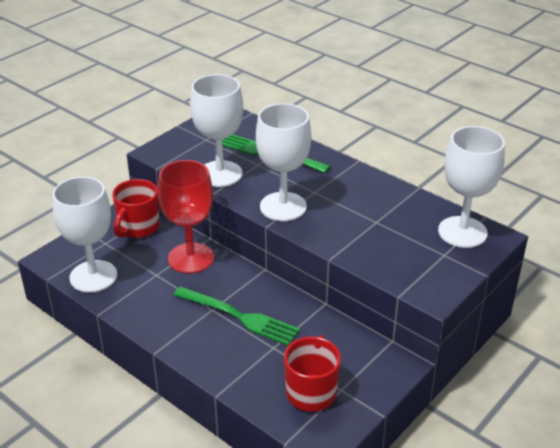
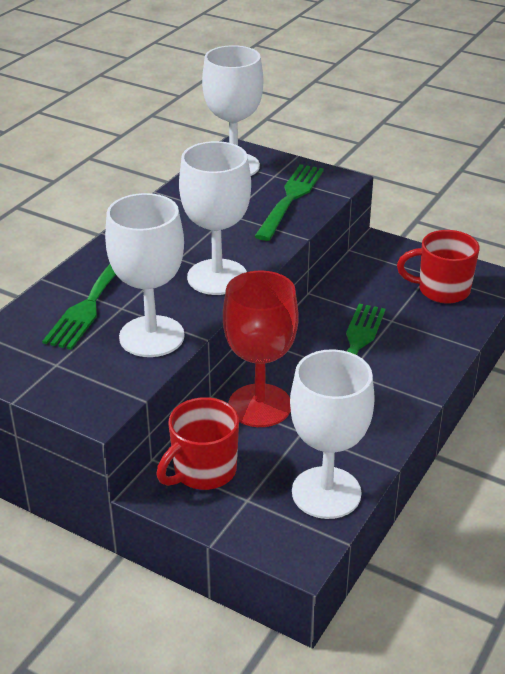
camera: 100 degrees left, 0 degrees up
(138, 227) = (203, 471): red mug -> red mug turned 120 degrees clockwise
(398, 258) = (290, 199): none -> green fork

